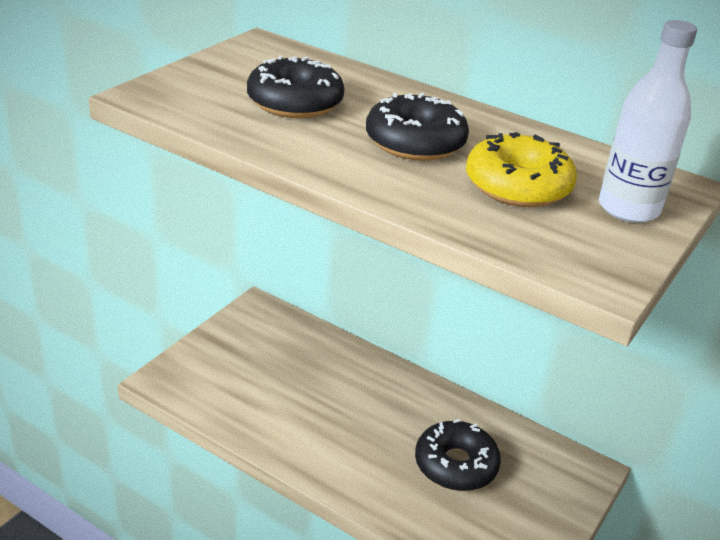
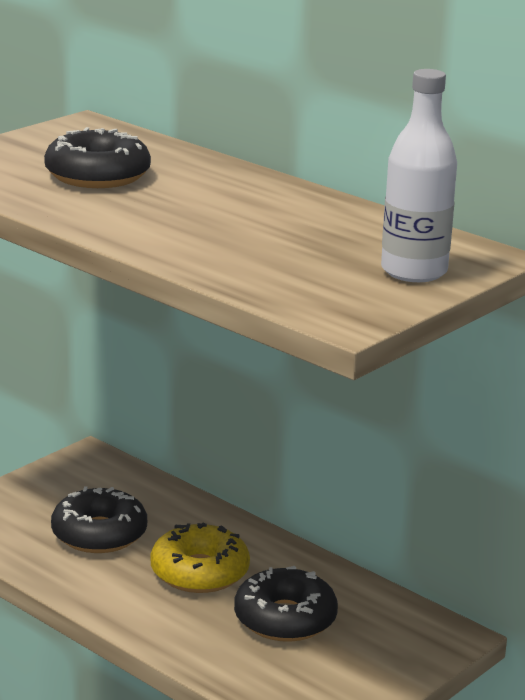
camera: 10 degrees right, 10 degrees down
(415, 142) = (212, 212): black donut -> black donut (99, 534)
(517, 186) = (303, 249): yellow donut -> yellow donut (199, 572)

